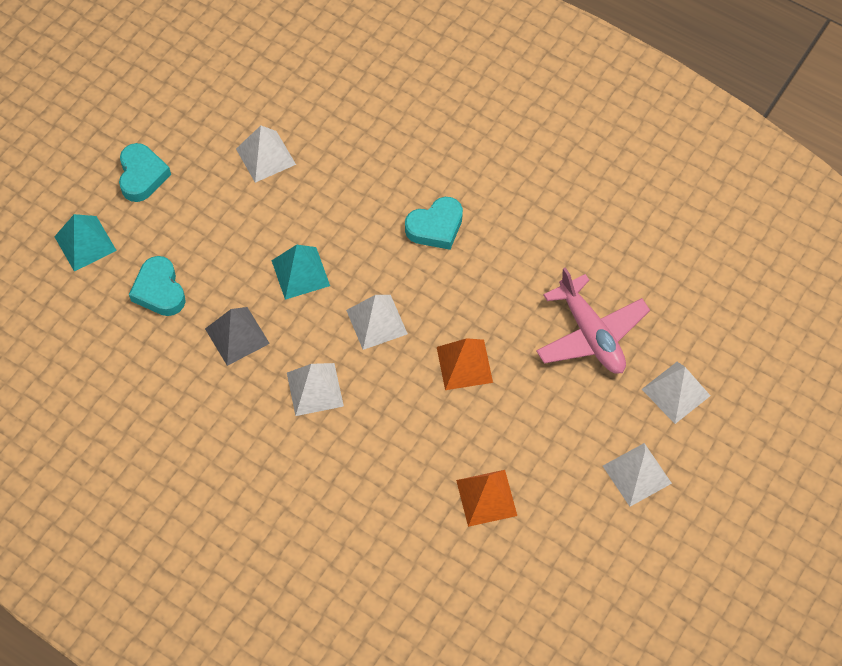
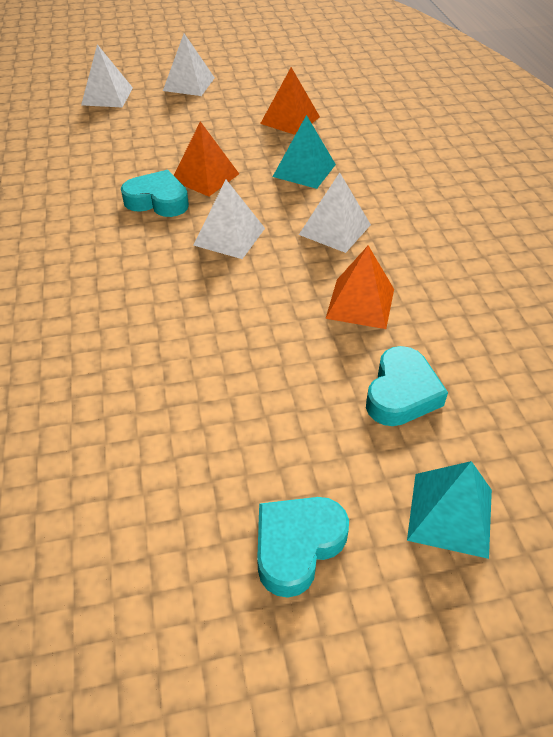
camera: 135 degrees left, 15 degrees down
(237, 336) = (360, 303): grey pyramid -> orange pyramid
(265, 156) = (132, 443): white pyramid -> none
(300, 273) = (243, 310): turquoise pyramid -> turquoise pyramid (304, 170)
(435, 227) = (87, 262): turquoise heart -> turquoise heart (158, 200)
(591, 334) = (102, 142): pink plane -> none

